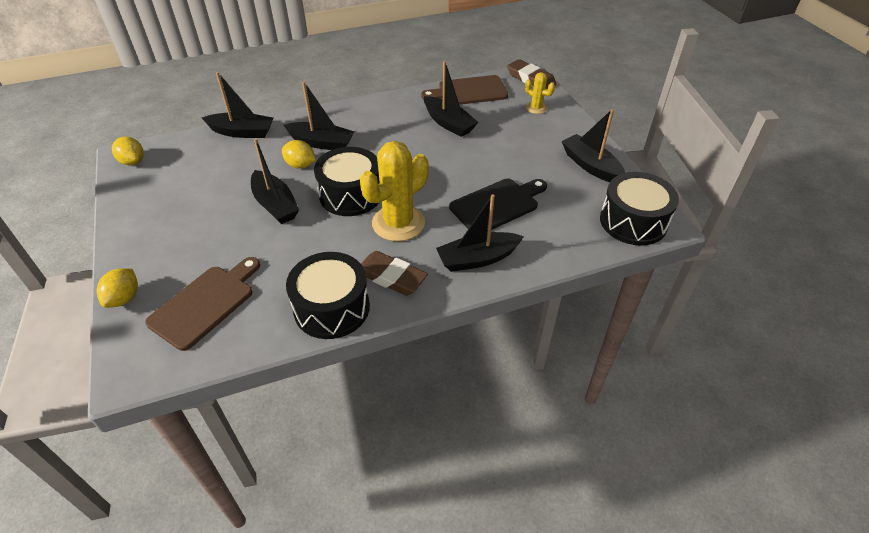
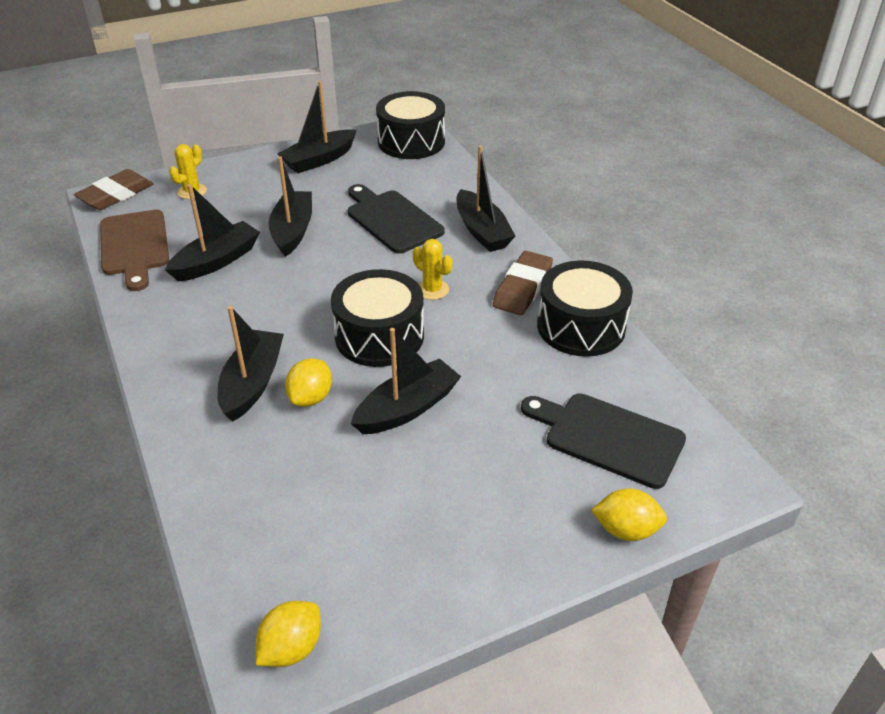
camera: 95 degrees left, 5 degrees down
(205, 303) = (608, 437): brown cutting board -> black cutting board
(242, 132) = (206, 494): black boat -> black boat (292, 231)
(398, 223) = (432, 290): yellow cactus -> yellow cactus, size x0.49

